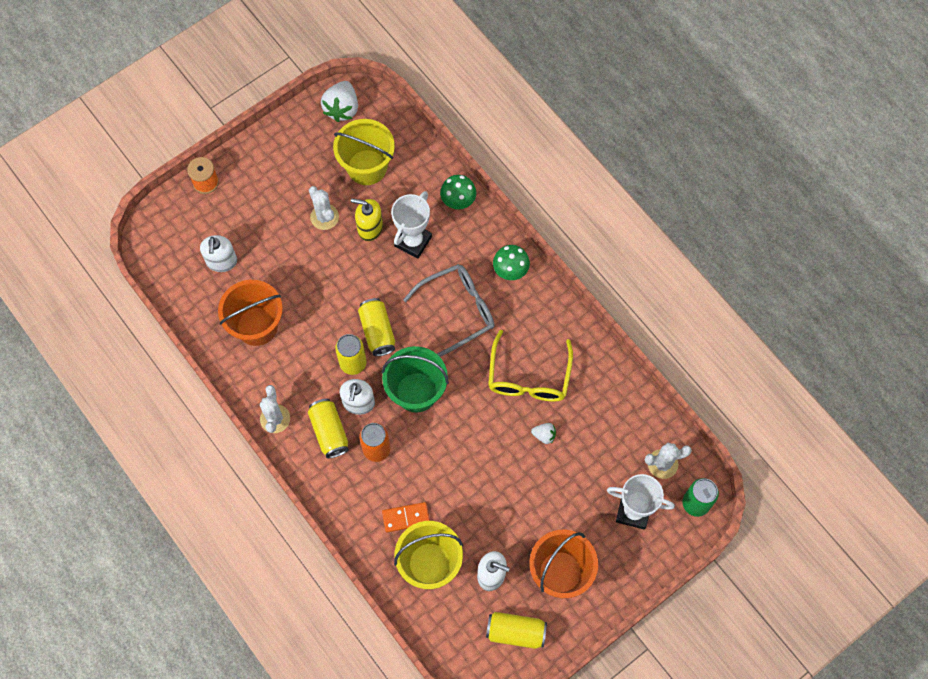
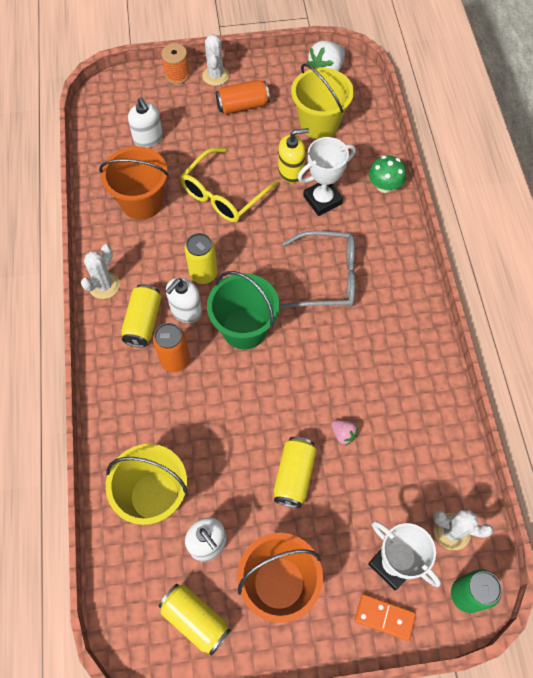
camera: 30 degrees right, 5 degrees down
(221, 261) = (148, 138): white soap dispenser -> white soap dispenser turned 60 degrees counterclockwise
(287, 184) = (242, 106): none -> orange can
(324, 217) = (257, 145): white cactus -> white cactus (215, 76)
(370, 228) = (291, 171): yellow soap dispenser -> yellow soap dispenser turned 120 degrees clockwise
(377, 331) = (242, 258): yellow can -> yellow can (294, 475)
(406, 517) = (161, 438): orange domino -> orange domino (384, 617)
(510, 270) = (398, 267): green mushroom -> none
(529, 377) = (360, 371): yellow glasses -> yellow glasses (223, 194)
(544, 435) = (343, 434): white strawberry -> pink strawberry

